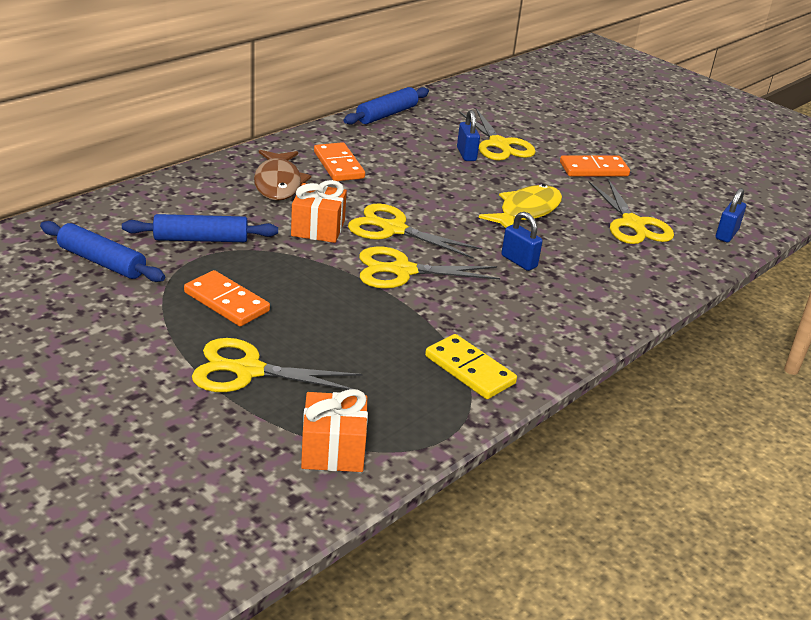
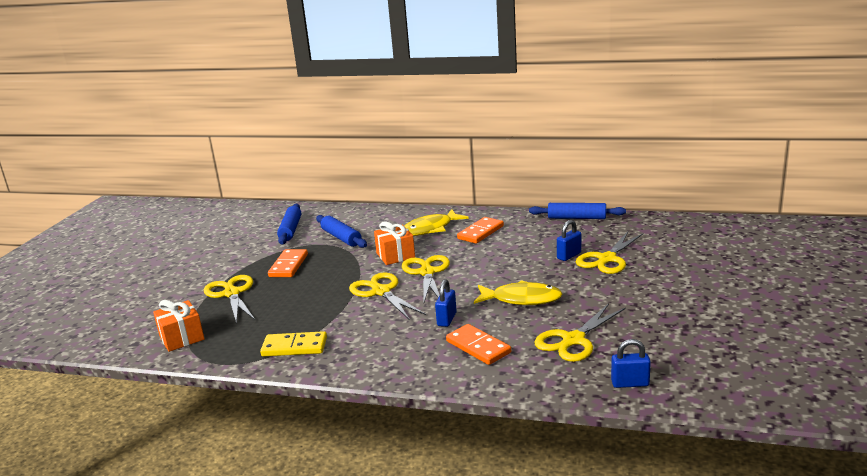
camera: 65 degrees right, 10 degrees down
(278, 183) = (430, 229): brown fish -> yellow fish
(469, 370) = (294, 347): yellow domino -> yellow domino turned 75 degrees clockwise
(593, 169) = (637, 299): orange domino -> orange domino (478, 347)

